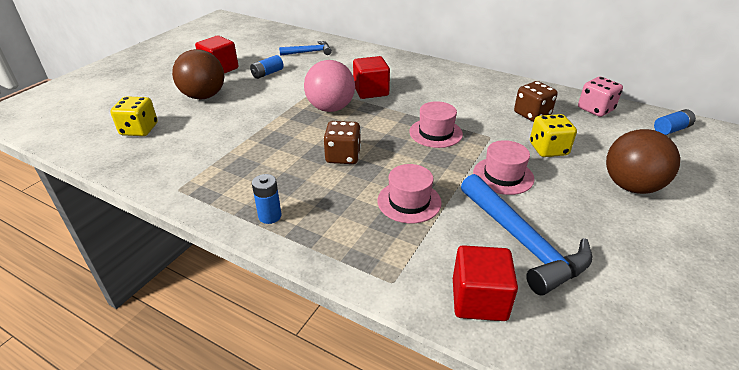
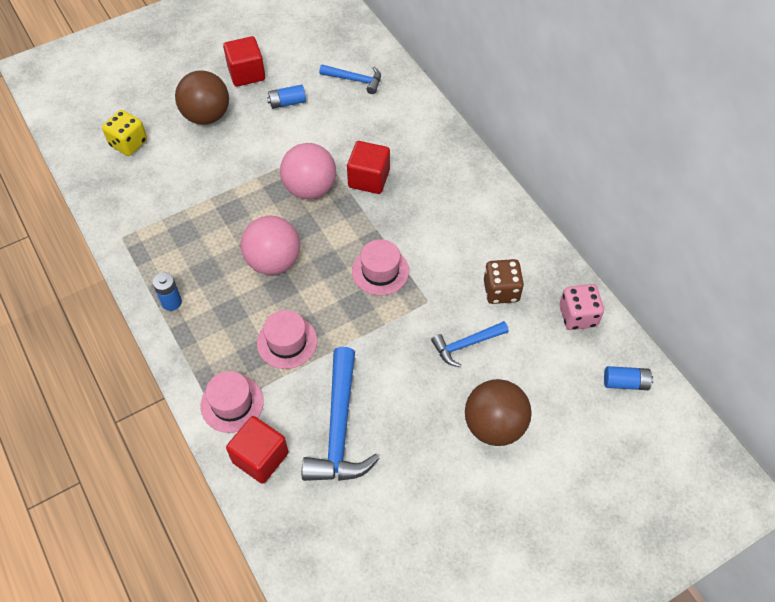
camera: 30 degrees right, 20 degrees up
(343, 156) = (273, 261): brown dice -> pink ball
(503, 176) = (391, 354): pink hat -> pink hat (232, 403)
(548, 149) = (466, 345): yellow dice -> blue hammer

